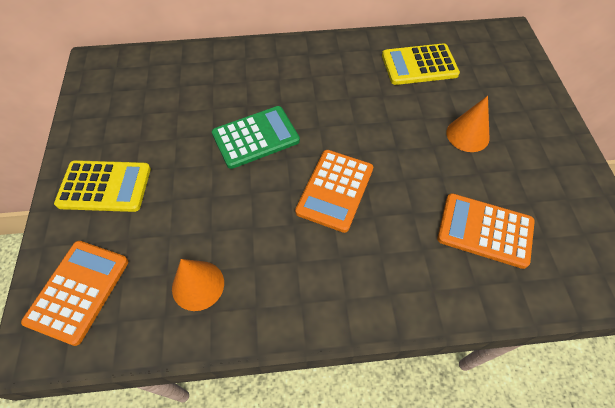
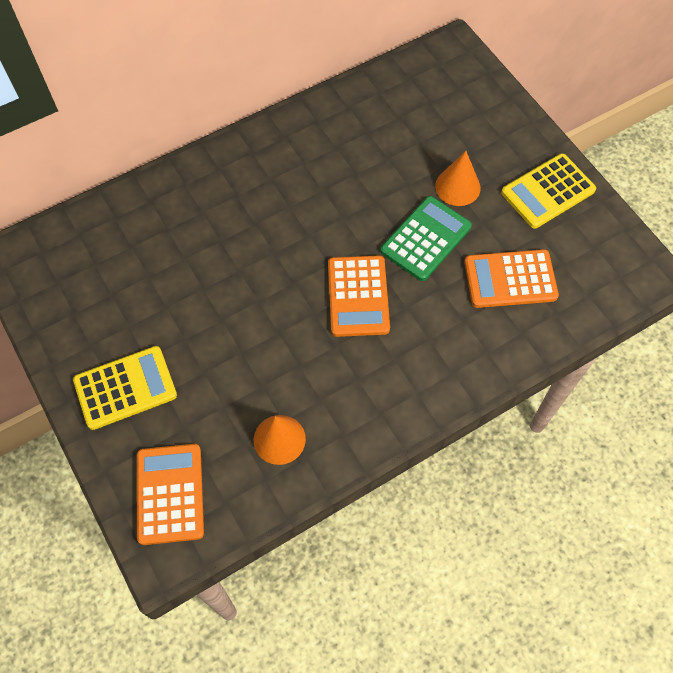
camera: 25 degrees left, 5 degrees up
(255, 137) = (250, 273): green calculator -> green calculator (426, 239)
(419, 65) = (377, 123): yellow calculator -> yellow calculator (548, 191)

